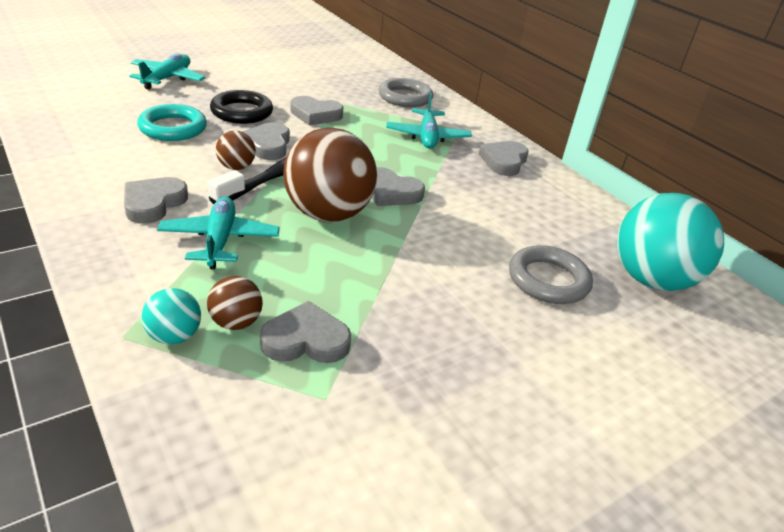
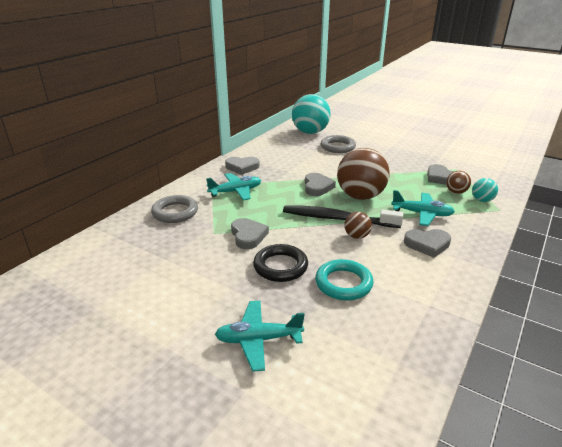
camera: 110 degrees left, 5 degrees down
(220, 240) = (422, 214): turquoise plane -> turquoise plane turned 135 degrees counterclockwise
(267, 145) = (316, 237): grey heart -> none

